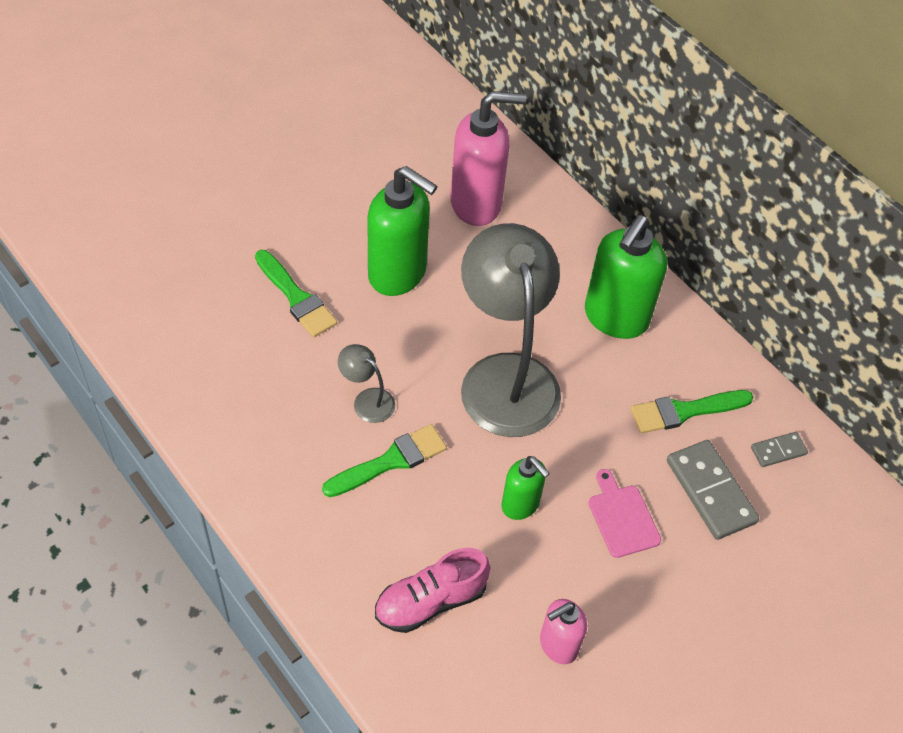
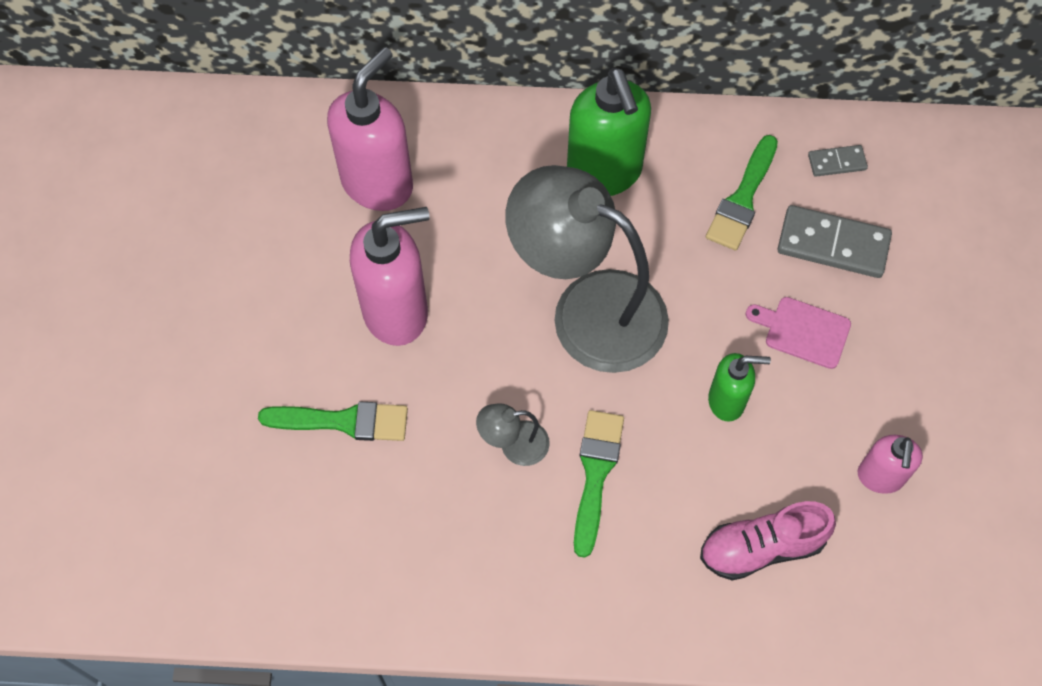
camera: 45 degrees left, 10 degrees up
(398, 274) = (396, 312): green soap dispenser -> pink soap dispenser
(430, 601) = (761, 547): pink shoe -> pink shoe turned 60 degrees clockwise
(778, 451) = (837, 162): grey domino -> grey domino turned 60 degrees clockwise

